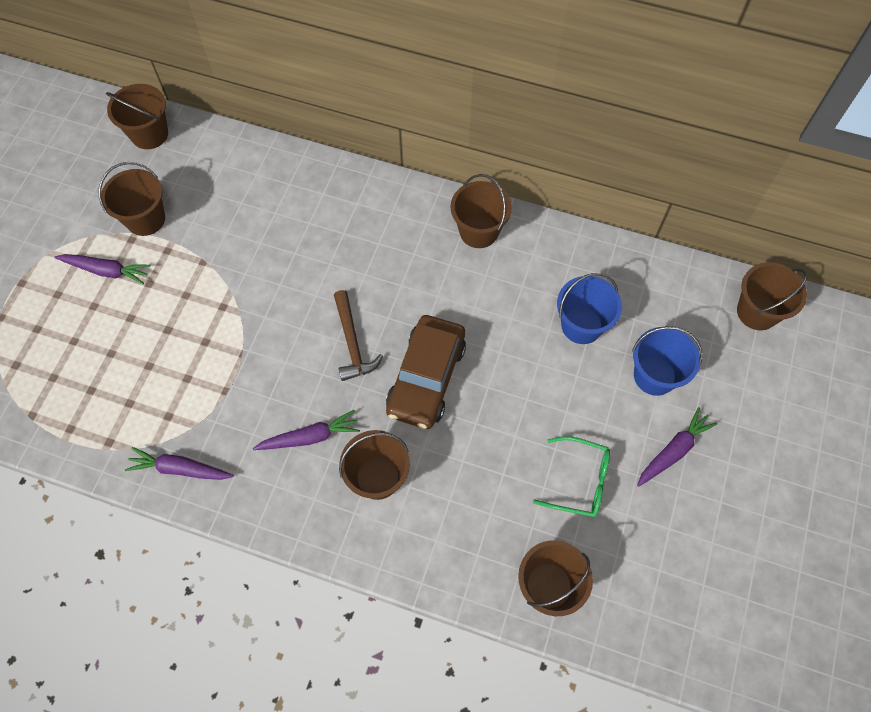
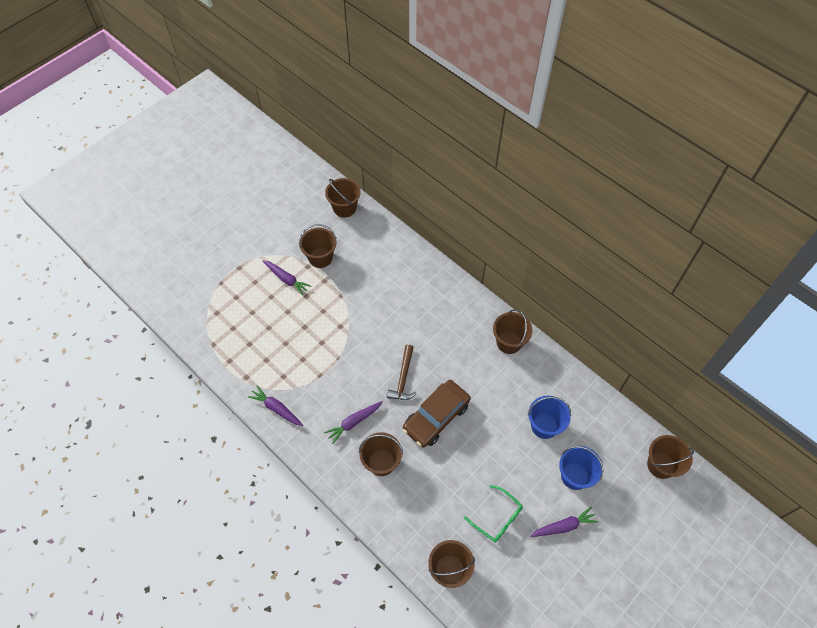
camera: 25 degrees right, 5 degrees down
(309, 437) = (354, 422): purple carrot -> purple carrot turned 135 degrees clockwise

